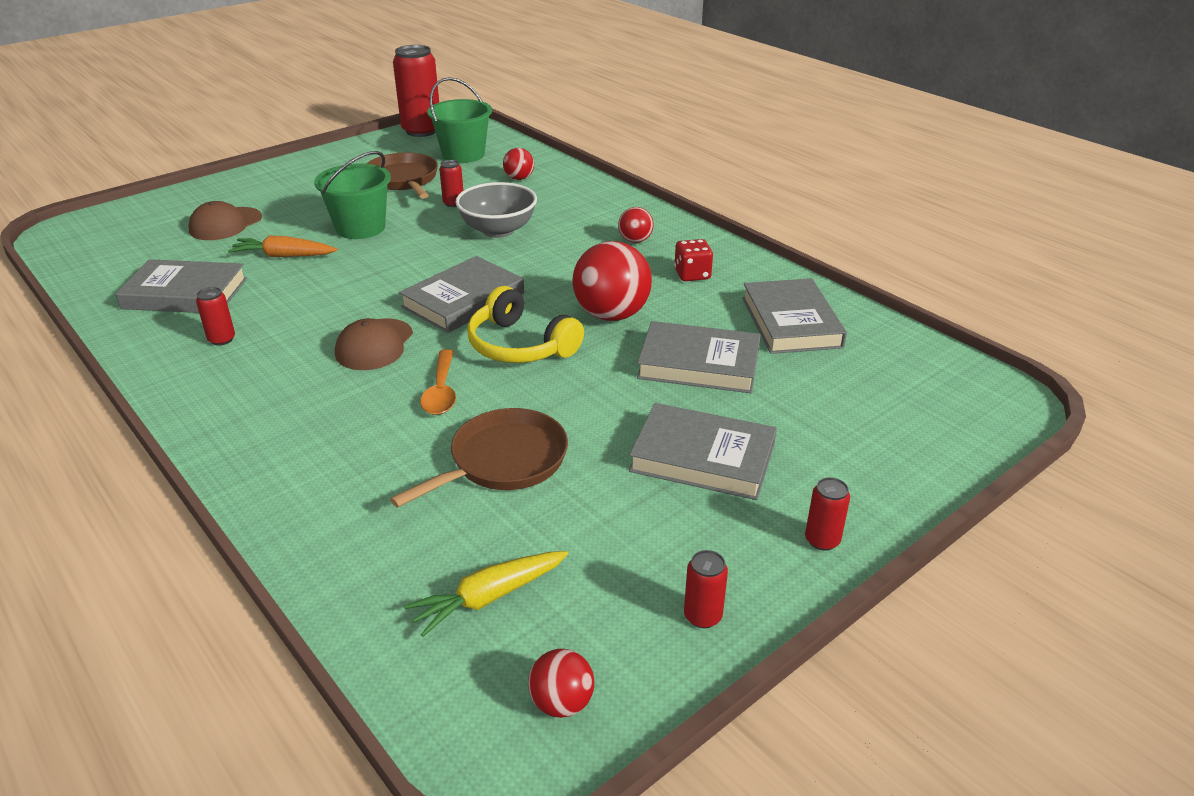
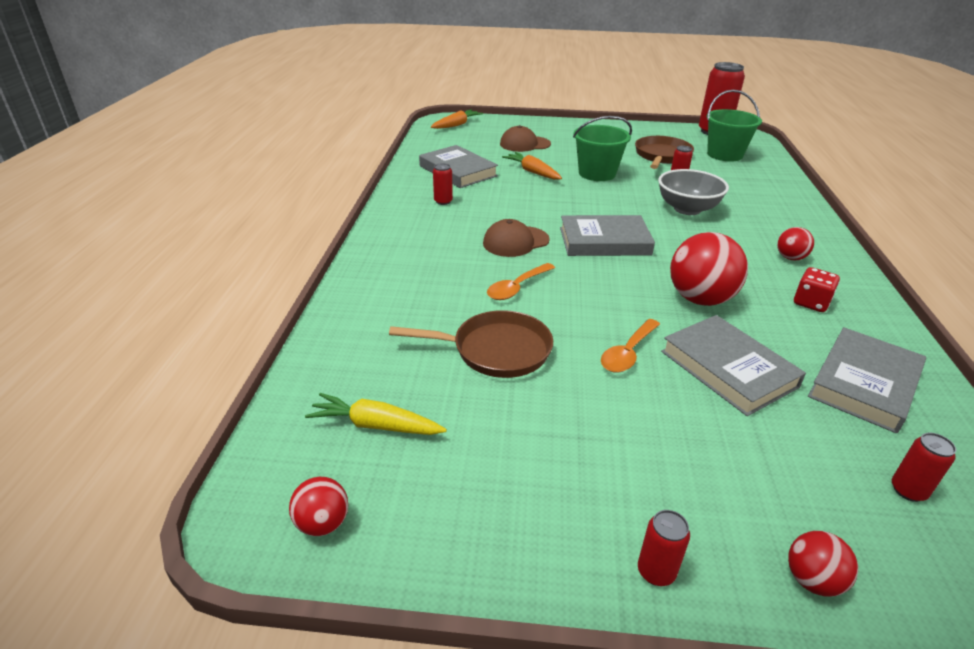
camera: 45 degrees right, 0 degrees up
(91, 232) = (456, 125): none -> orange carrot
(519, 178) = (747, 182): red ball -> red ball (812, 580)
(520, 345) = (605, 286): yellow headphones -> none
(614, 395) = (628, 353): none -> orange spoon
(702, 458) = (638, 437): grey book -> none
(702, 616) = (482, 547): red can -> red can (908, 490)

